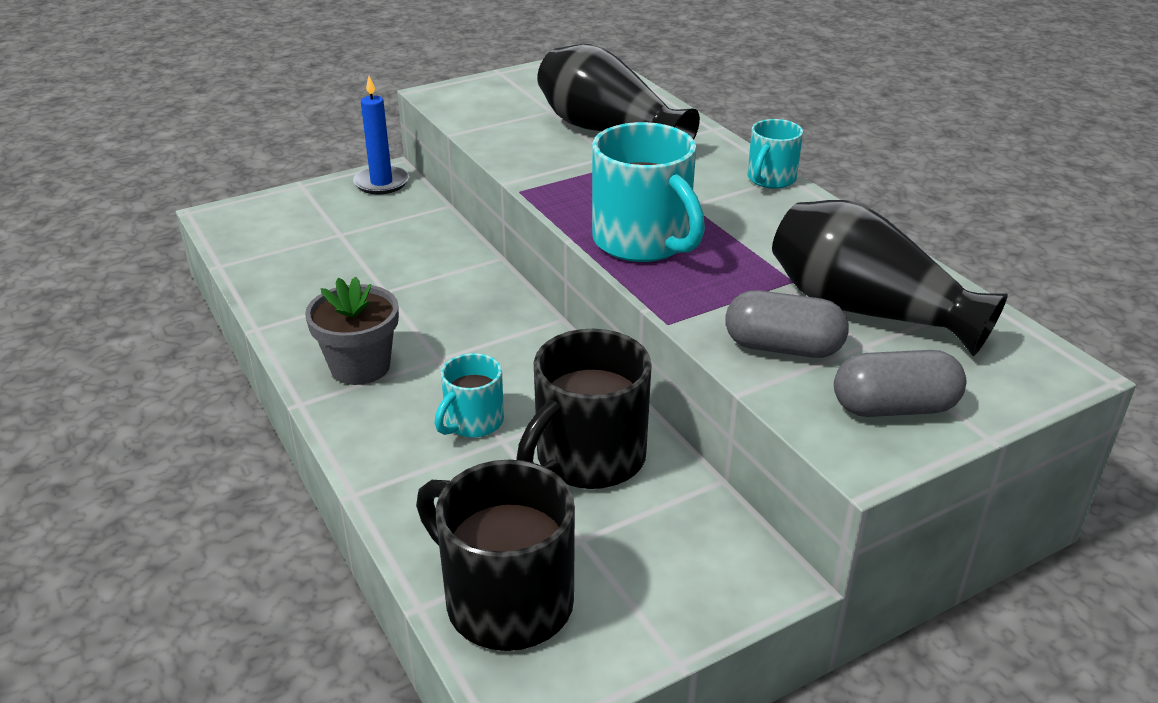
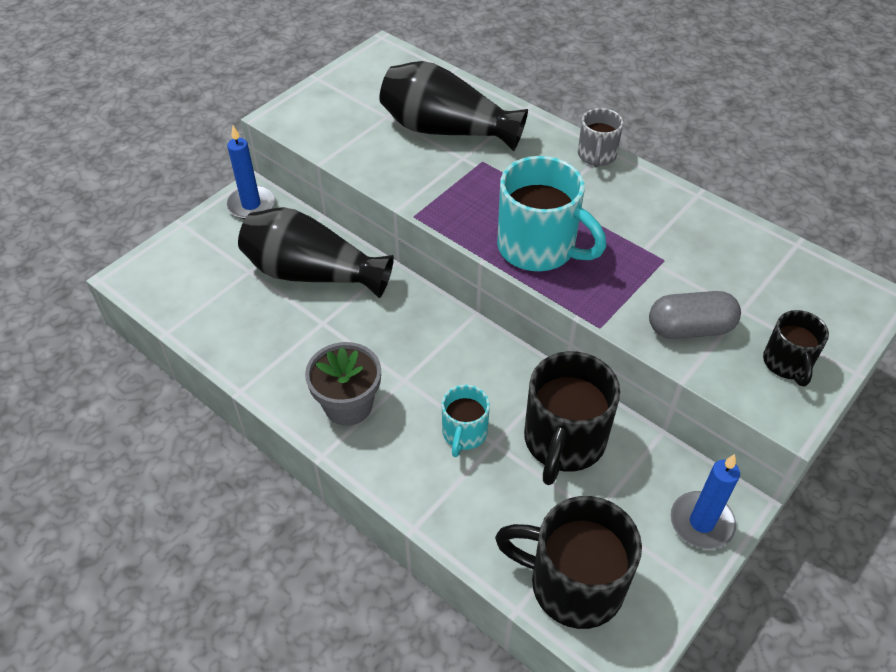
camera: 20 degrees left, 15 degrees up
(716, 585) = (701, 522): none -> blue candle
(770, 179) = (596, 156): turquoise mug -> grey mug
(867, 310) = (727, 275): black vase -> black vase (312, 273)
(894, 408) = (787, 364): grey capsule -> black mug

